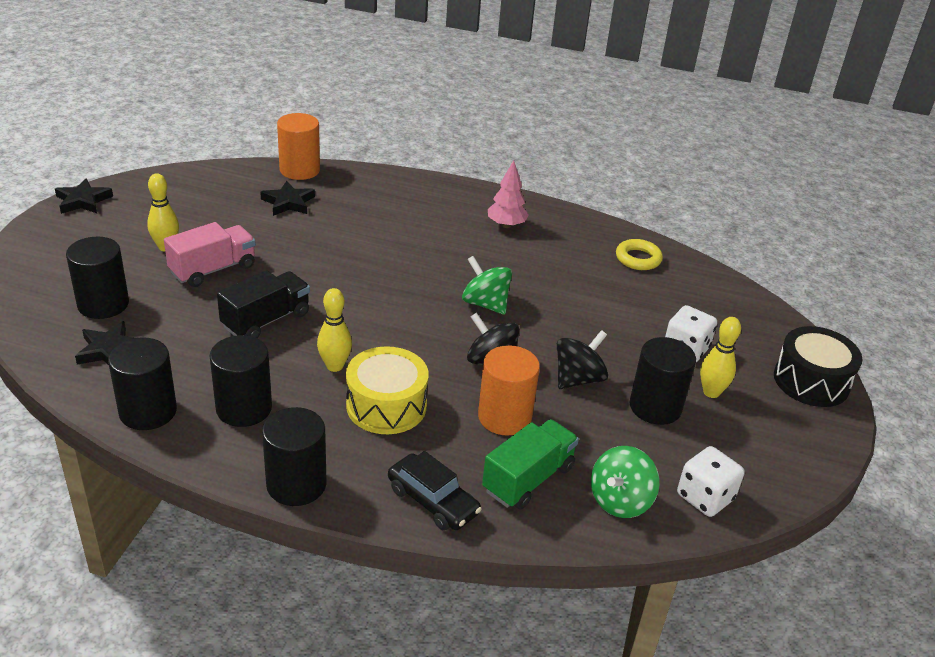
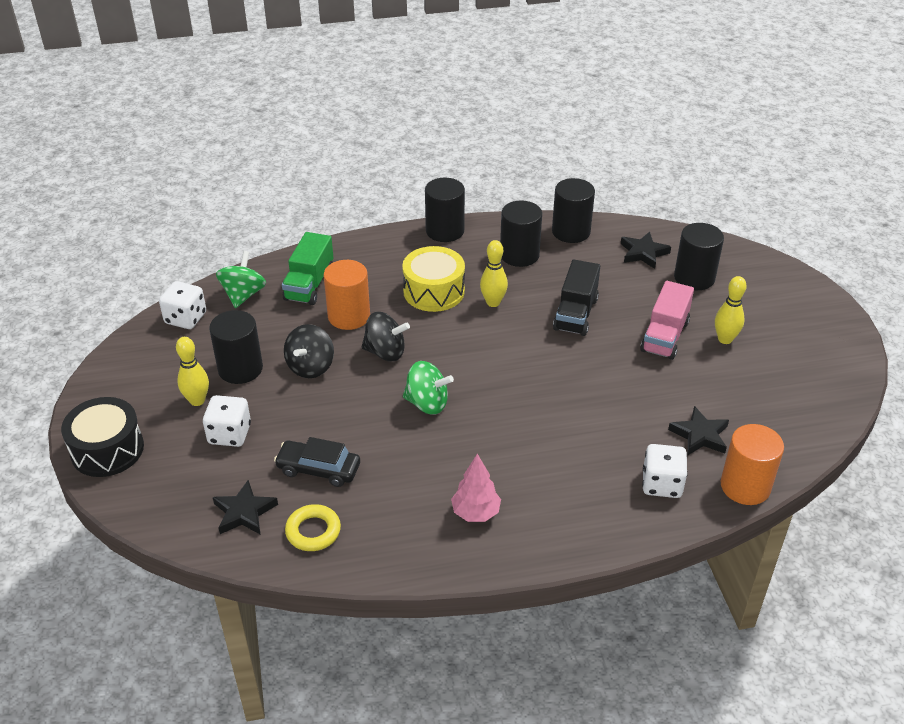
camera: 155 degrees right, 5 degrees up
(83, 201) = (851, 351): black star -> black star (244, 512)
(355, 191) = (661, 484): none -> white dice
(432, 501) = (360, 252): black car -> black car (318, 469)

